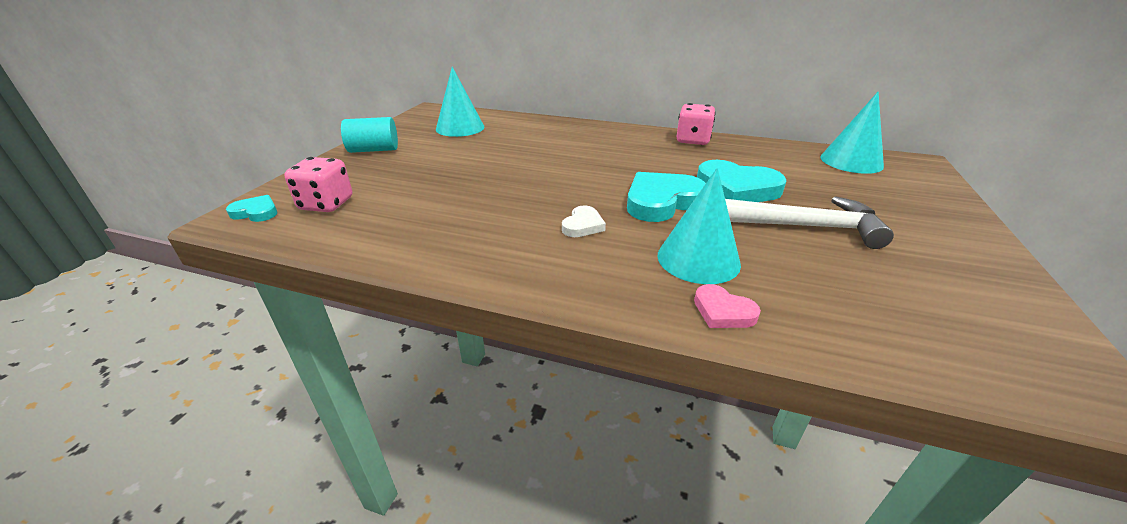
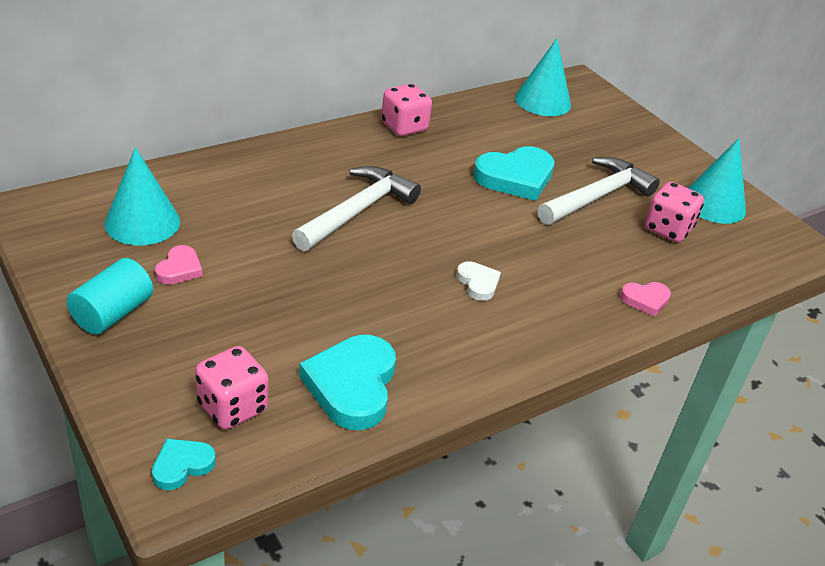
camera: 55 degrees left, 5 degrees up
(435, 147) = (179, 269): none -> pink heart
(577, 162) = (358, 211): none -> white hammer
(662, 201) = (490, 223): turquoise heart -> turquoise heart (352, 385)
(698, 259) = (584, 267): turquoise cone -> turquoise cone (713, 204)
(854, 279) = (667, 229): none -> pink dice

